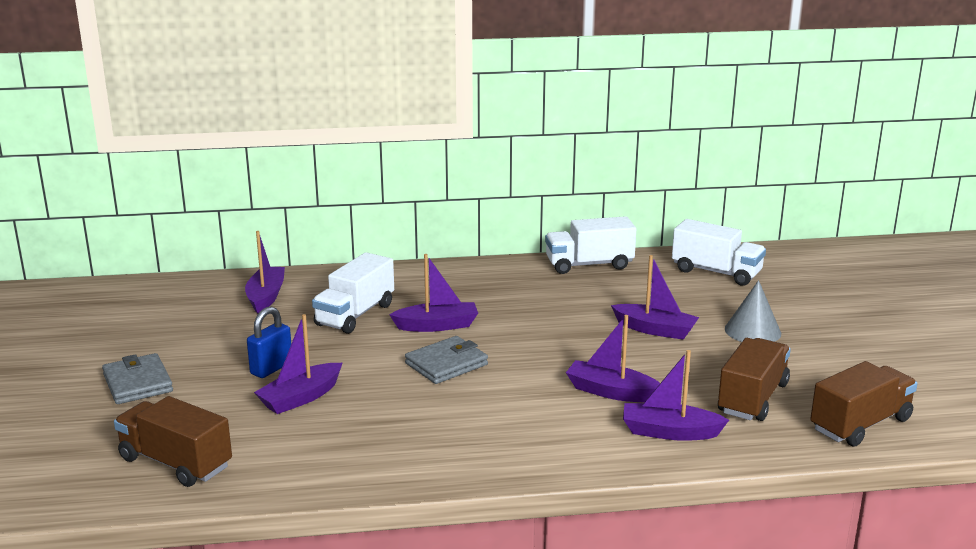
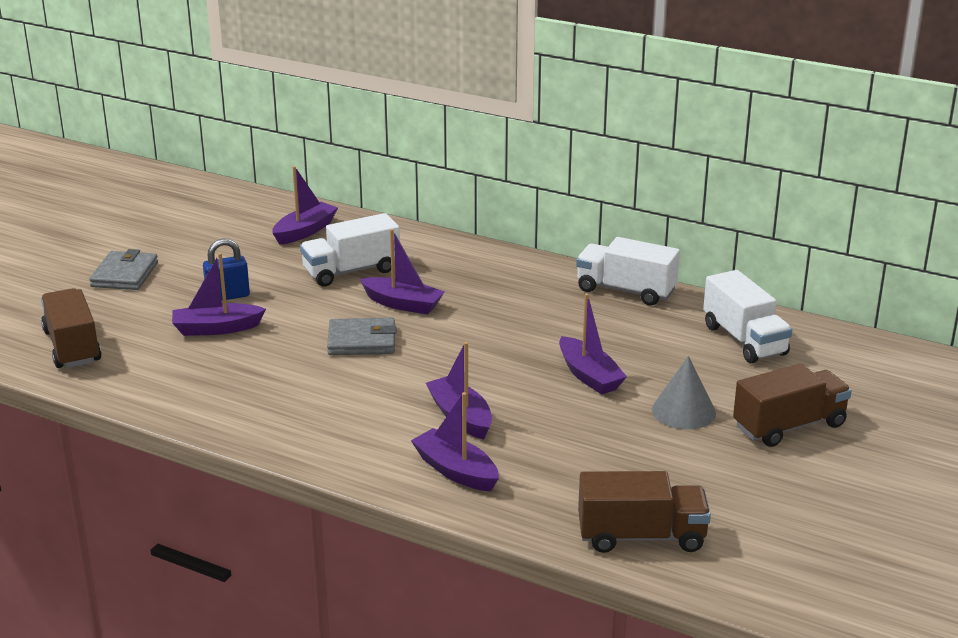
camera: 35 degrees right, 5 degrees up
(752, 398) = (577, 472): brown truck -> brown truck (789, 426)

